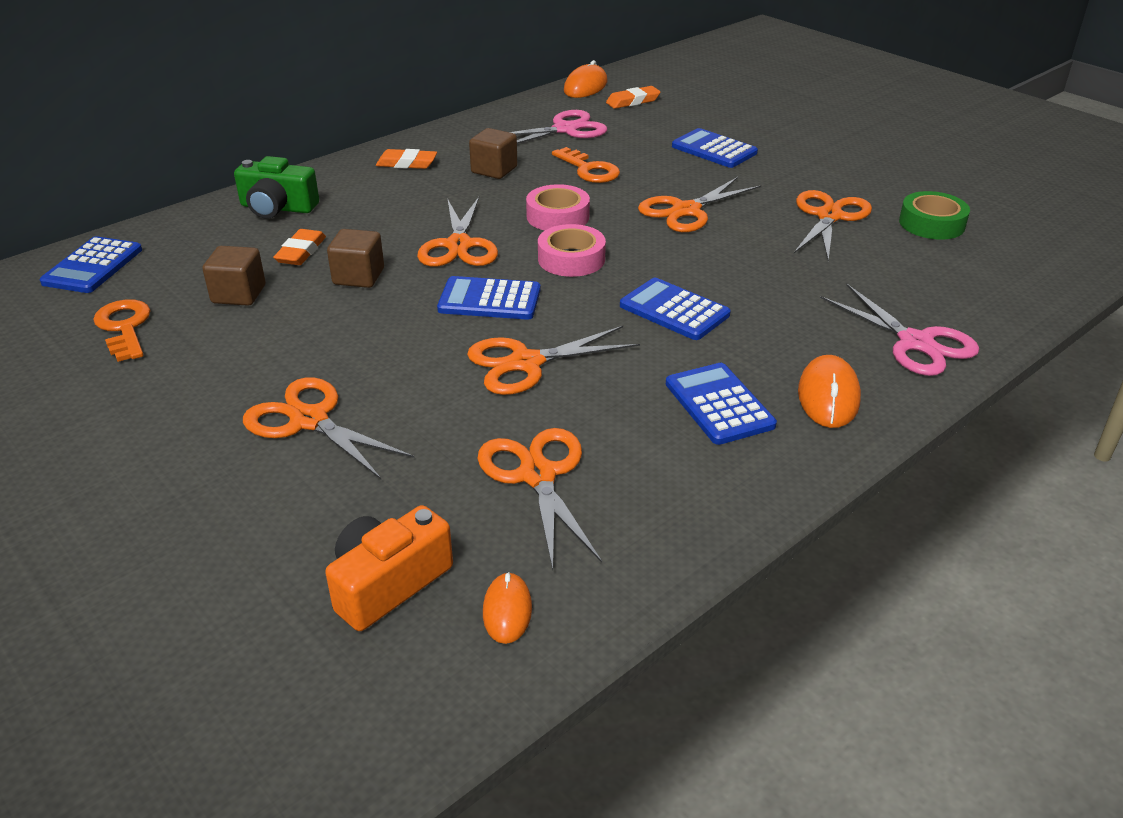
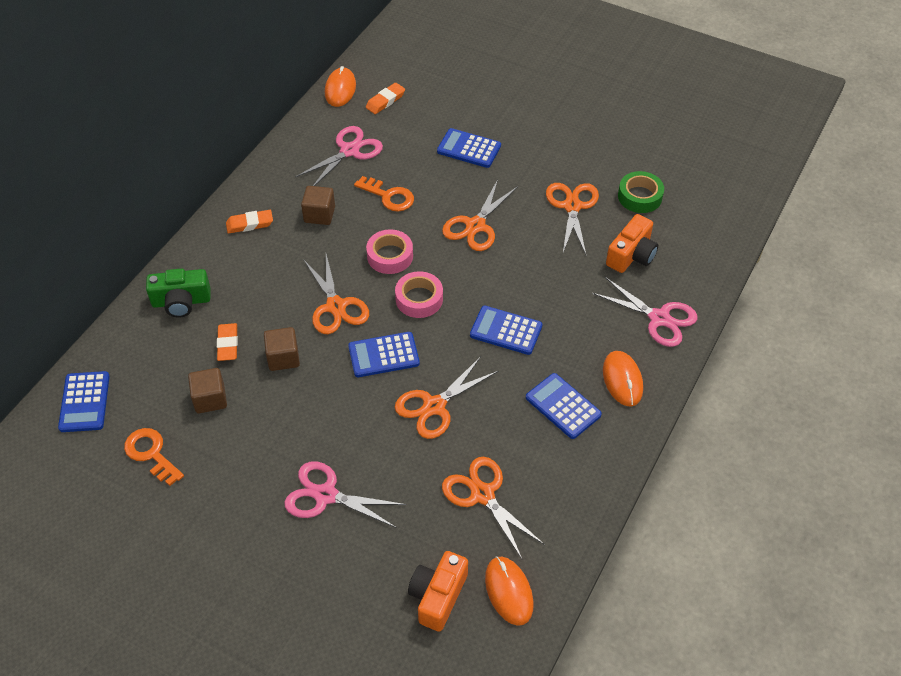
camera: 20 degrees left, 15 degrees up
(309, 420) = (325, 495): orange scissors -> pink scissors
(507, 610) = (508, 591): orange mouse -> orange mouse, size x1.57
(897, 273) = (631, 255): none -> orange camera

